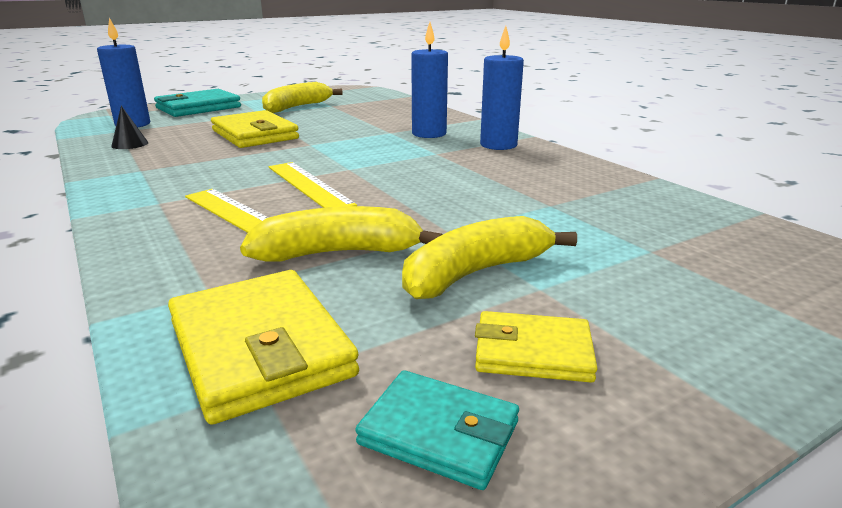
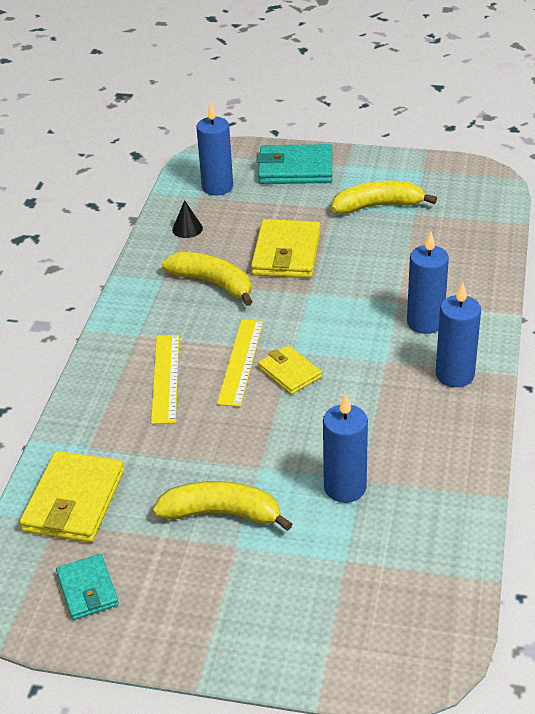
camera: 45 degrees right, 15 degrees up
(339, 253) = (177, 451): yellow banana -> yellow banana (213, 283)
(533, 352) = (172, 580): yellow wallet -> yellow wallet (289, 372)
(548, 213) = (345, 487): none -> blue candle

